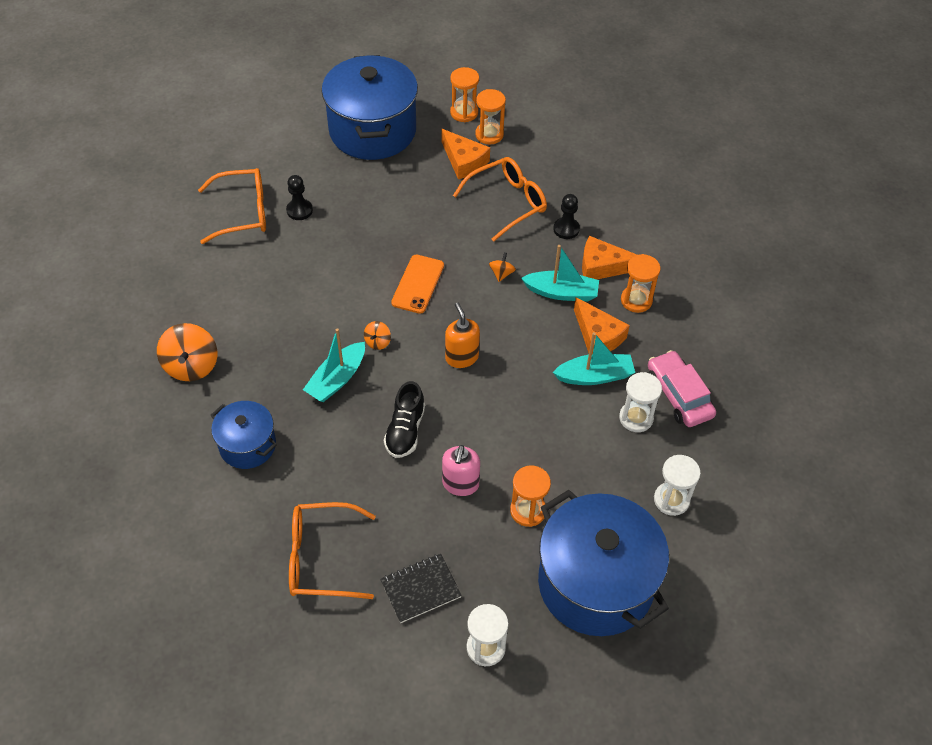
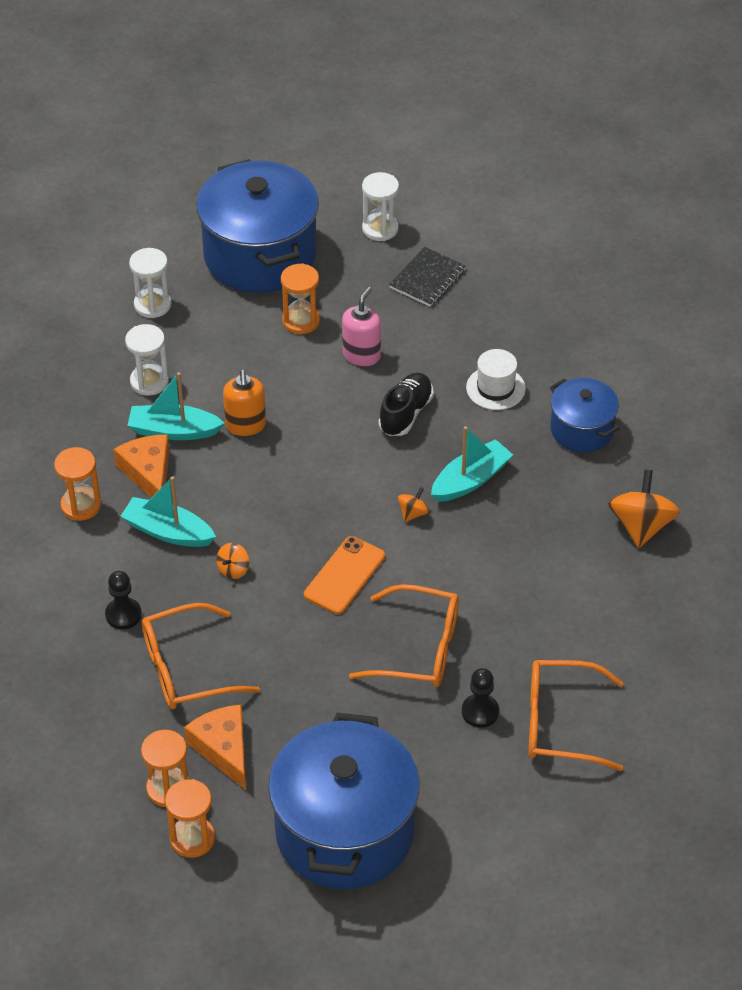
camera: 165 degrees left, 5 degrees down
(321, 558) = (518, 318): orange glasses -> orange glasses (419, 649)
(330, 473) = (495, 388): none -> white hat
(420, 589) = (427, 279): black notebook -> black notebook turned 45 degrees counterclockwise
(461, 357) = (318, 478): orange soap dispenser -> orange soap dispenser (245, 425)
(602, 266) = (100, 555): orange cheese -> none
(679, 395) = (90, 395): pink car -> none

